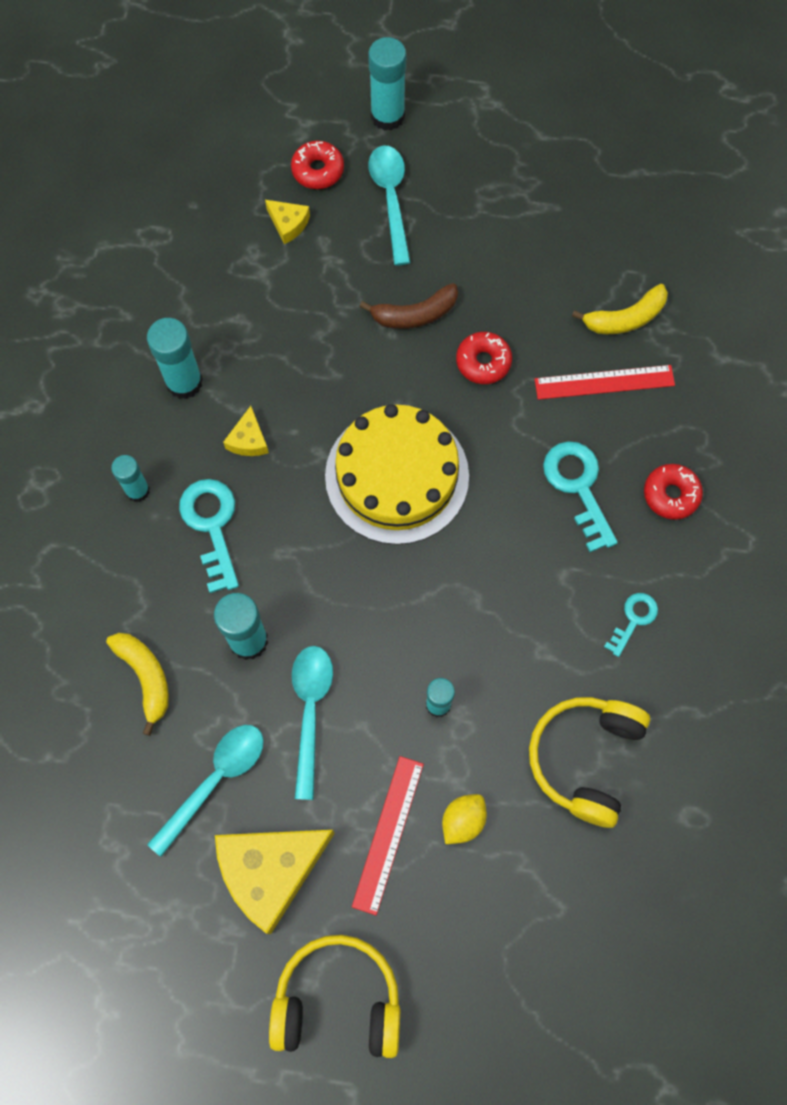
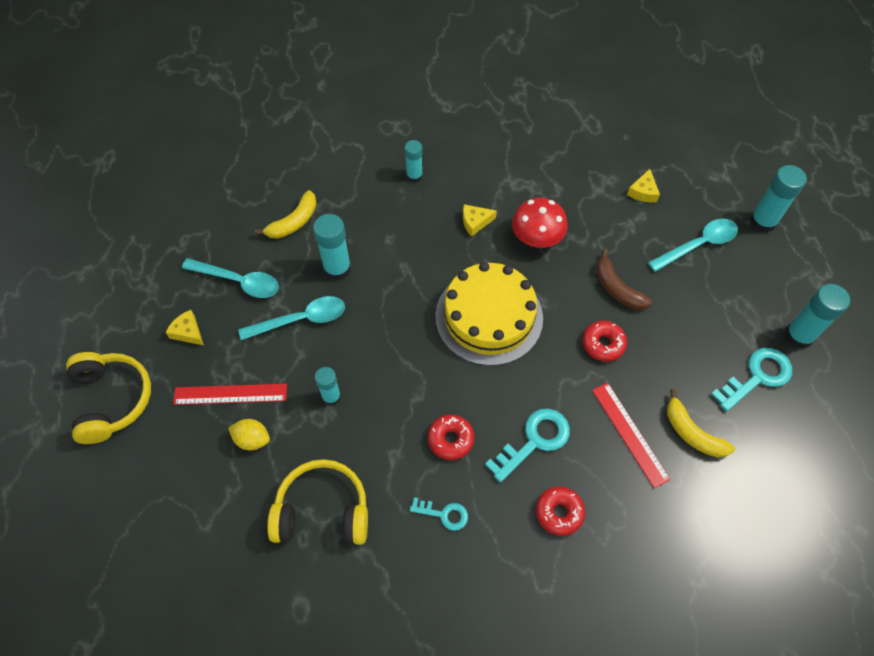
camera: 70 degrees right, 10 degrees down
(184, 382) = (499, 174): turquoise glue stick -> turquoise glue stick (799, 335)
(212, 526) = (407, 222): turquoise key -> turquoise key (757, 377)
(270, 871) = (188, 332): yellow cheese -> yellow cheese, size x0.46
(304, 375) = (537, 238): none -> red mushroom
(318, 170) = (693, 195): red donut -> red donut (450, 439)

